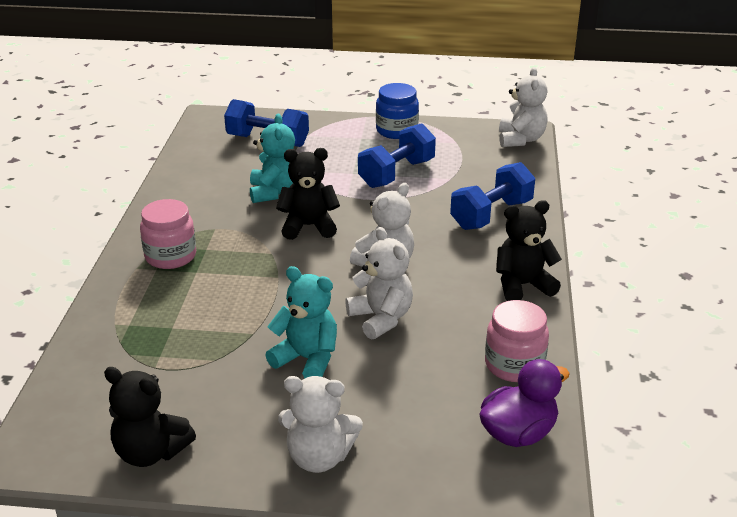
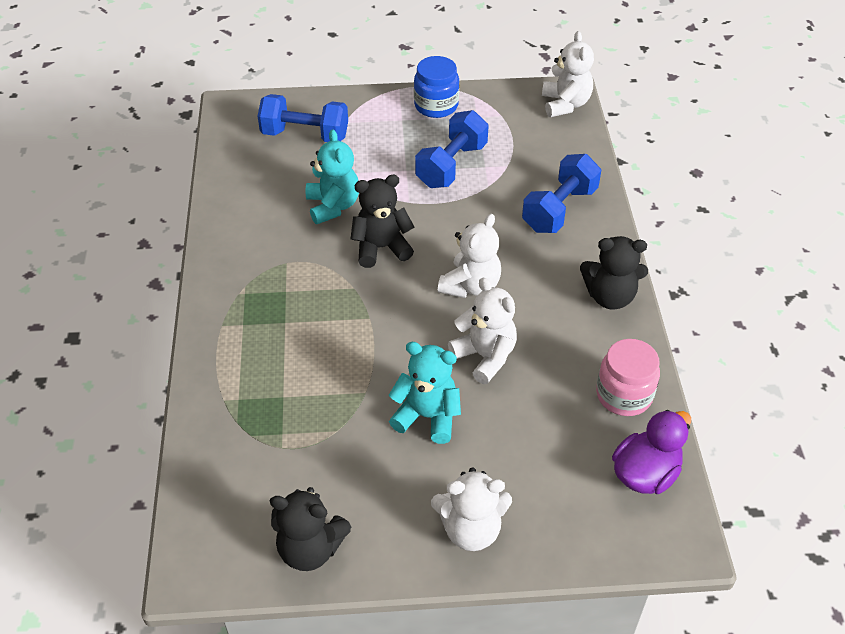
camera: 10 degrees left, 15 degrees up
(170, 256) = (252, 305): pink jar -> none
(522, 285) = (610, 297): black teddy bear -> black teddy bear turned 150 degrees counterclockwise

